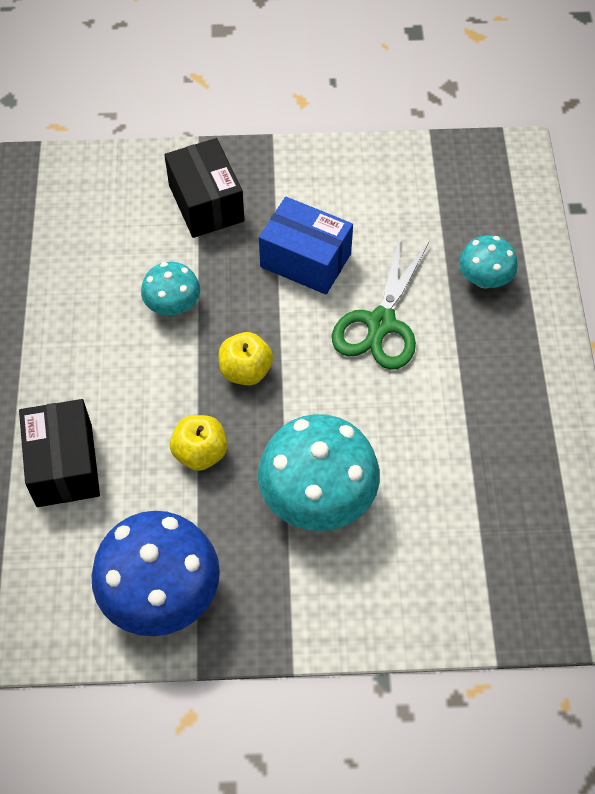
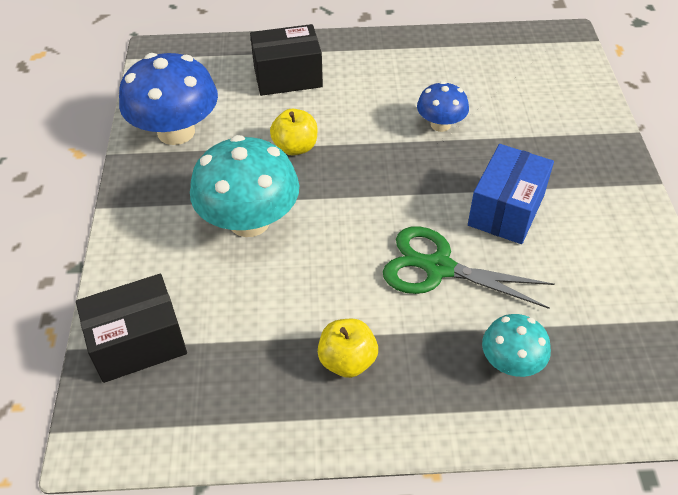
camera: 90 degrees right, 10 degrees down
(173, 305) = (440, 124): turquoise mushroom -> blue mushroom
(206, 203) = (558, 140): black box -> black box (138, 343)
(246, 371) = (376, 172): yellow apple -> yellow apple (347, 361)

